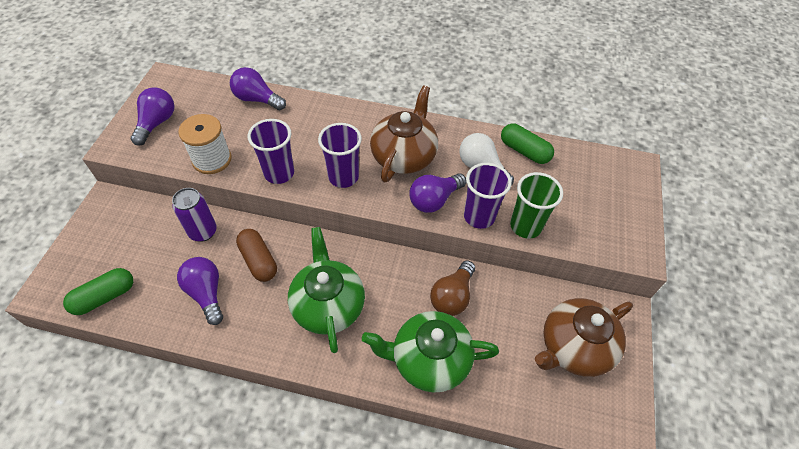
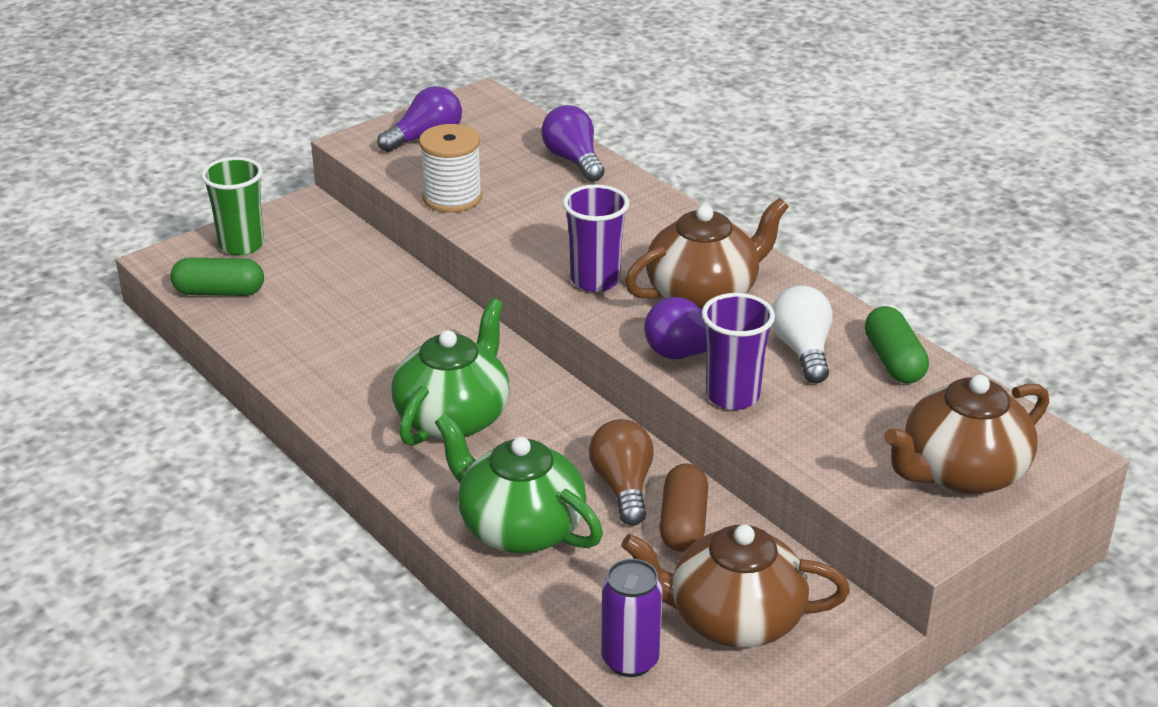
camera: 40 degrees right, 20 degrees down
(203, 232) = (382, 282): purple can -> purple can (630, 660)
(206, 293) = (327, 339): purple light bulb -> none
(259, 261) = (417, 338): brown capsule -> brown capsule (683, 523)
(279, 173) = (518, 243): purple cup -> none
(452, 296) = (623, 487): brown light bulb -> brown light bulb turned 105 degrees clockwise
(525, 226) = (788, 434): green cup -> green cup (241, 245)
(612, 203) = (961, 472): none -> brown teapot

